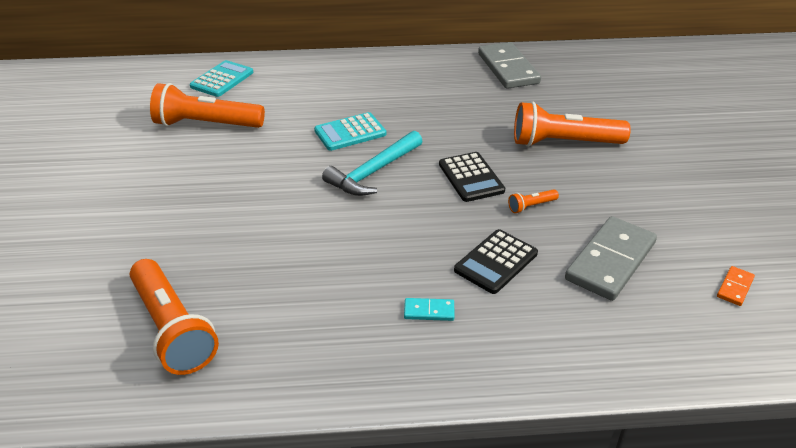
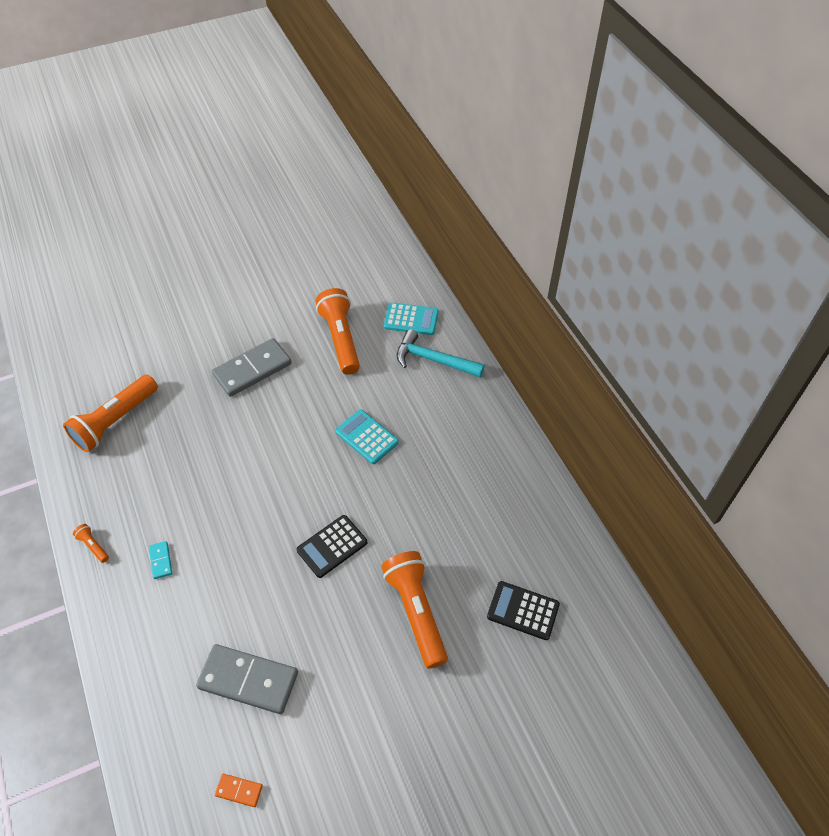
camera: 70 degrees right, 15 degrees up
(373, 172) = (315, 473): turquoise hammer -> turquoise hammer (433, 360)
(496, 262) = (225, 592): black calculator -> black calculator (523, 610)
(508, 68) = (538, 532): grey domino -> grey domino (252, 370)
(531, 206) = (306, 603): orange flashlight -> orange flashlight (93, 546)

